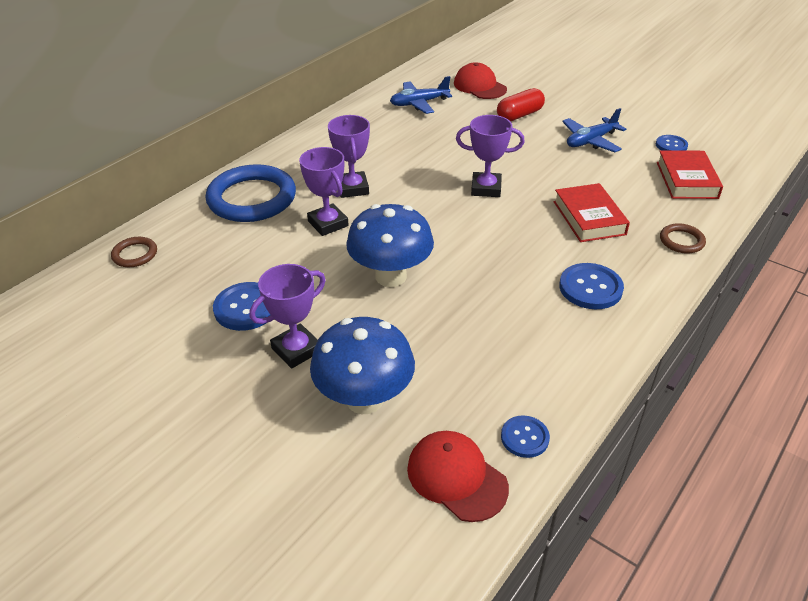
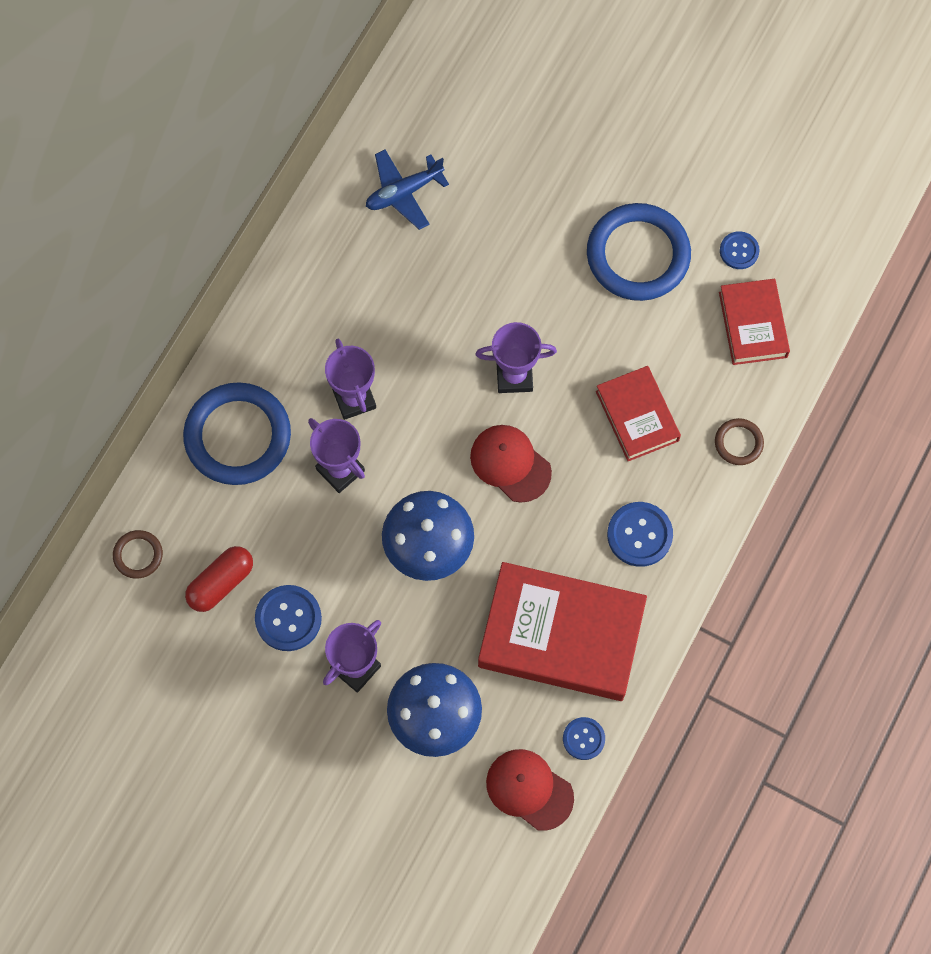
camera: 10 degrees left, 30 degrees up
(479, 86) = (482, 135): red cap -> red cap (510, 464)
(508, 349) = (561, 635): none -> red book
(519, 115) = (543, 204): red capsule -> red capsule (221, 583)
(590, 141) = (638, 255): blue plane -> blue ring

